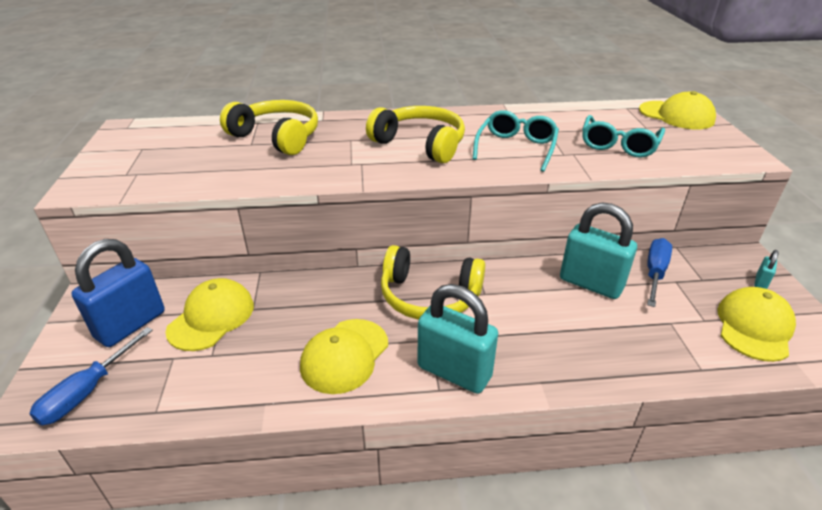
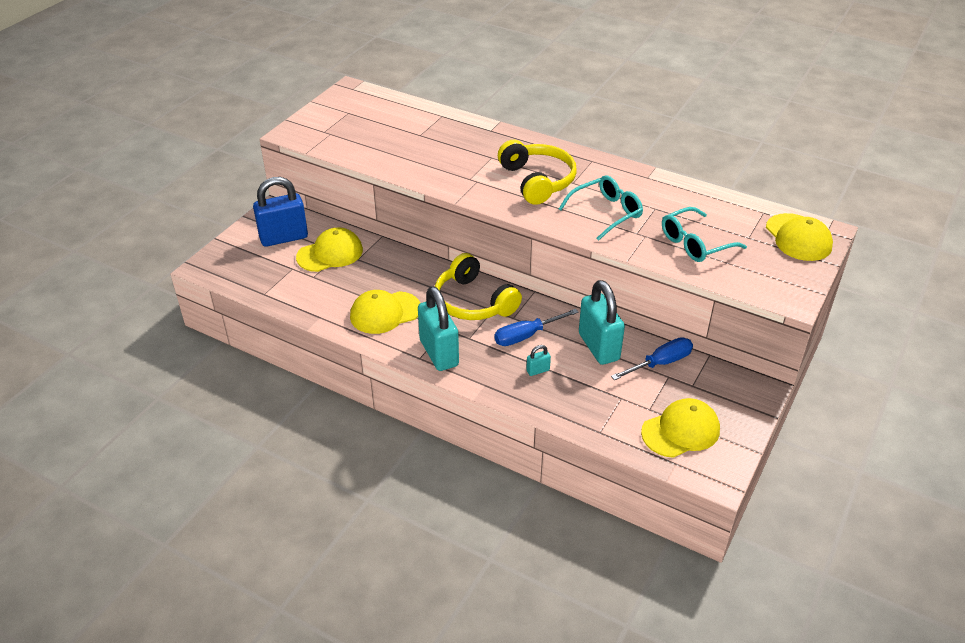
camera: 35 degrees right, 5 degrees up
(87, 392) = (239, 267): blue screwdriver -> blue screwdriver (526, 336)
(277, 137) = (442, 135): yellow headphones -> none
(760, 282) = (739, 409): turquoise padlock -> turquoise padlock (538, 370)

